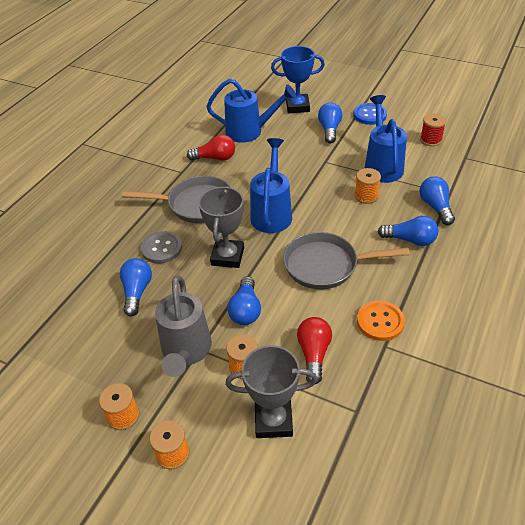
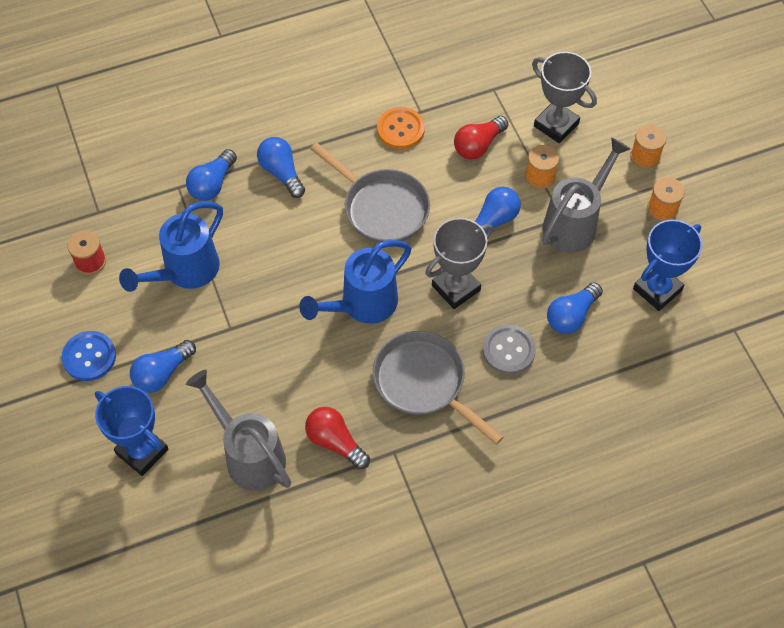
camera: 140 degrees left, 15 degrees up
(86, 350) = (657, 289): none -> blue trophy
(249, 132) = (249, 455): blue watering can -> grey watering can
(366, 196) = (252, 248): orange spool -> none

